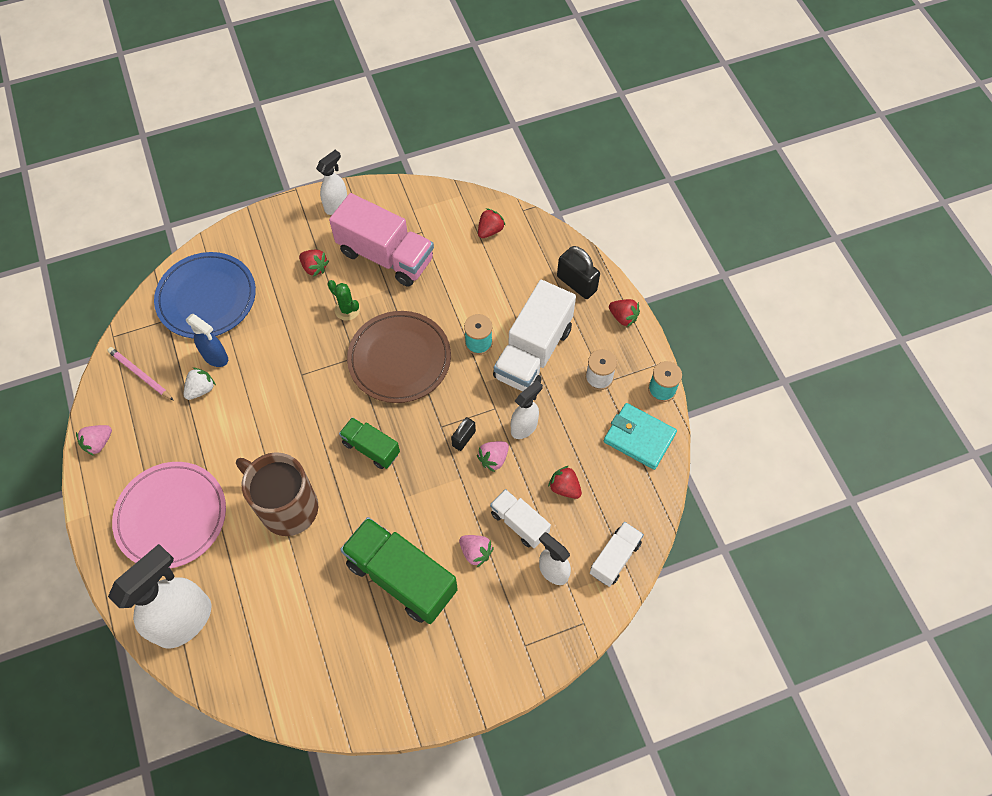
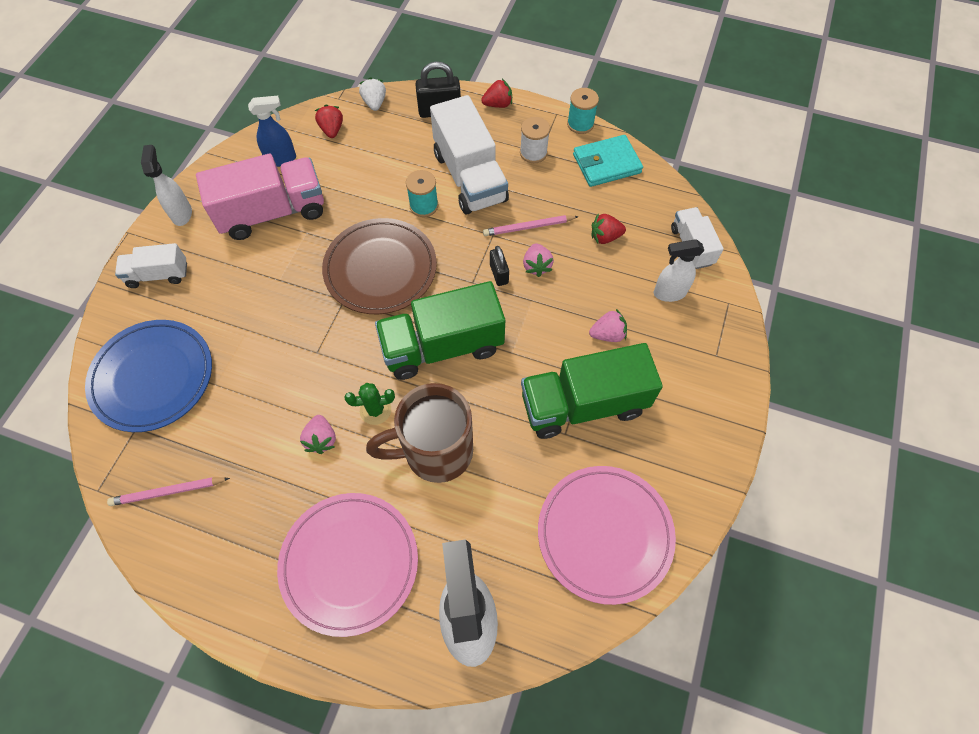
camera: 50 degrees left, 0 degrees up
(98, 443) = (201, 583): pink strawberry -> pink strawberry (321, 439)
(201, 389) = (243, 446): white strawberry -> white strawberry (374, 103)
(216, 357) = (223, 411): blue spray bottle -> blue spray bottle (282, 159)
(311, 664) = (604, 534): none -> pink plate
(314, 268) = (223, 271): red strawberry -> none
(347, 309) = (292, 274): green cactus -> green cactus (375, 410)
(371, 448) = (442, 346): green truck -> green truck, size x1.82
(519, 523) = (608, 287): white truck -> white truck (158, 275)
(524, 427) = (528, 227): white spray bottle -> pink pencil

